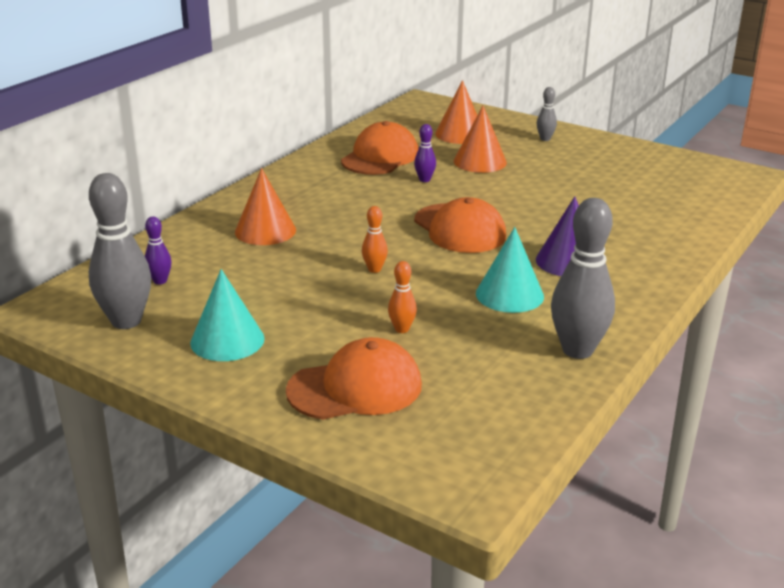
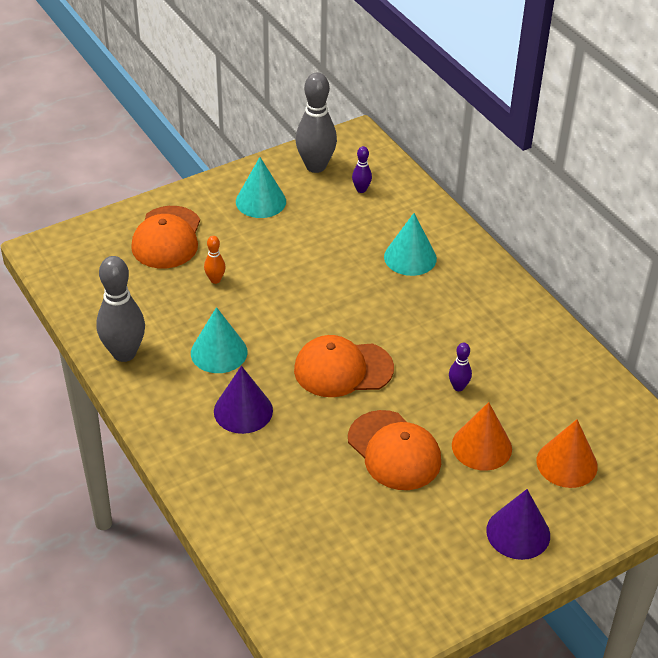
camera: 115 degrees right, 15 degrees up
(265, 231) = (410, 257): orange cone -> turquoise cone
(374, 269) = (307, 295): orange bowling pin -> none
(380, 157) = (531, 376): orange cap -> orange cap (394, 451)
(545, 139) = (518, 533): grey bowling pin -> purple cone

